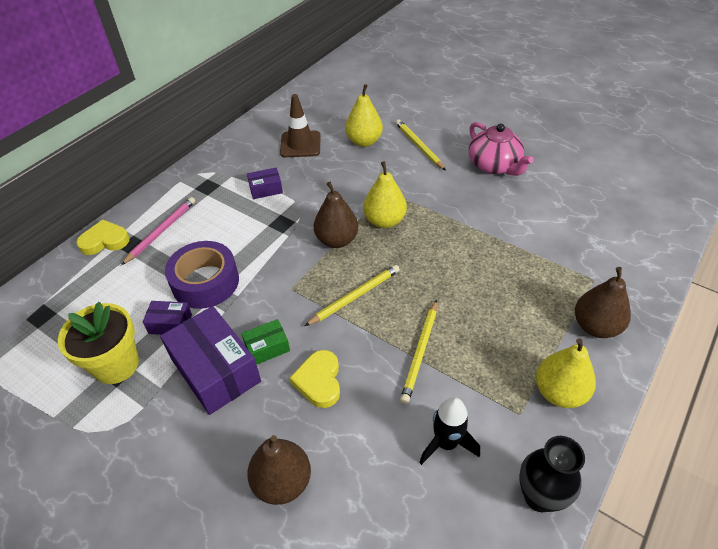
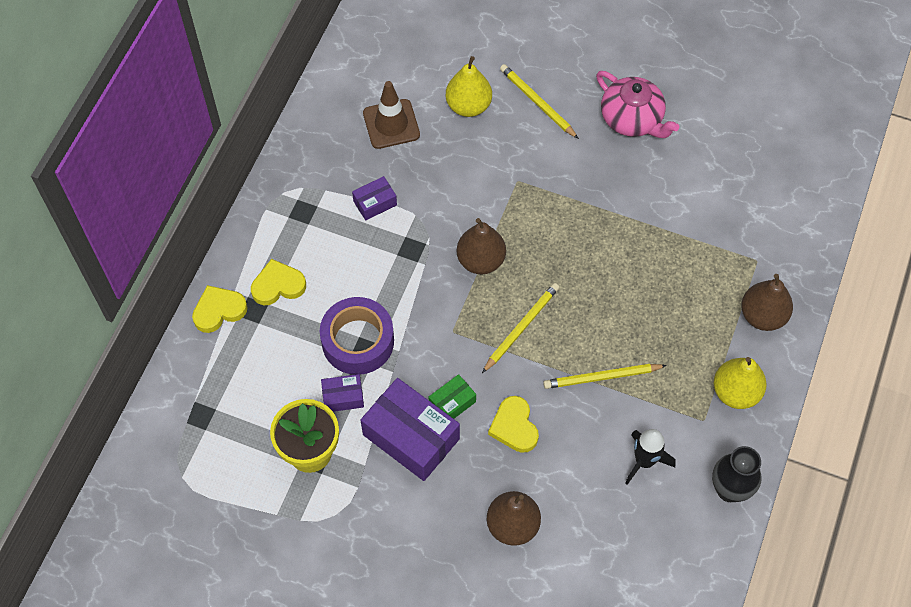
camera: 15 degrees left, 15 degrees up
(161, 231) = (278, 285): pink pencil -> yellow heart
(384, 221) = (526, 224): yellow pear -> none
(420, 352) = (602, 377): yellow pencil -> yellow pencil turned 75 degrees clockwise

